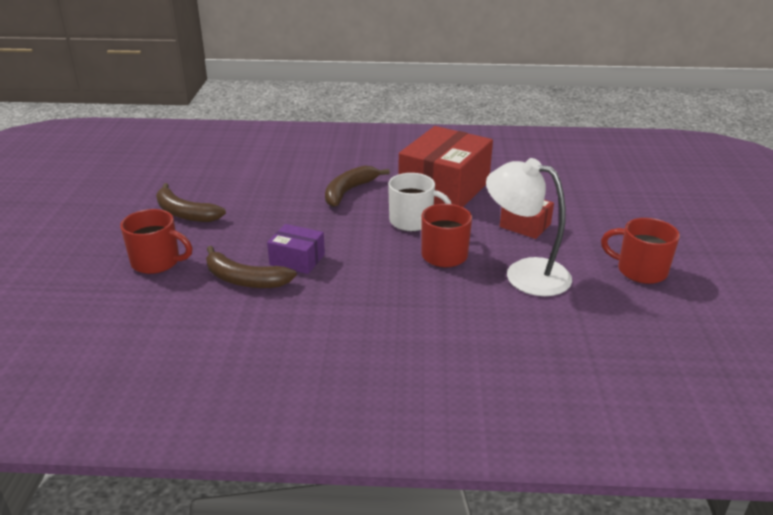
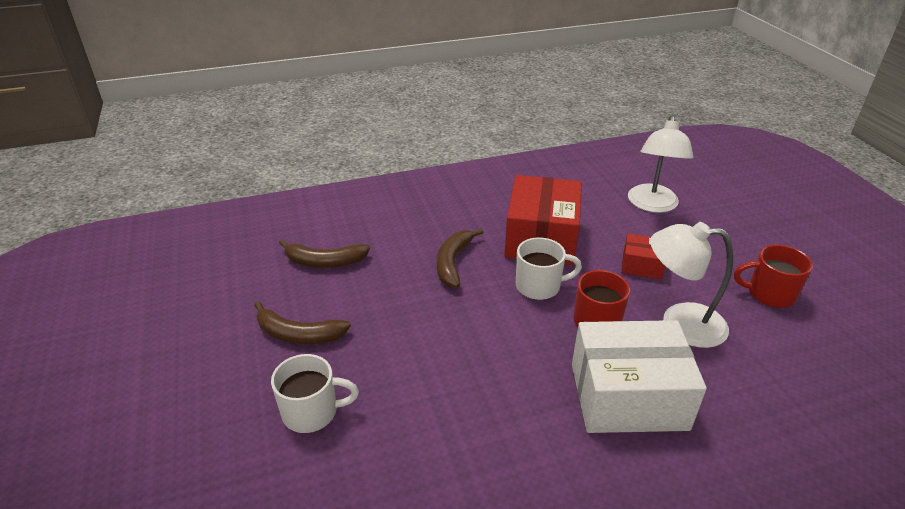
camera: 20 degrees left, 5 degrees up
(157, 262) = (312, 412): red mug -> white mug
(245, 279) = (424, 408): brown banana -> brown banana (325, 262)
(297, 259) = (460, 366): purple box -> none
(427, 311) = (628, 396): none -> white box
(577, 184) = (652, 205): none -> white lamp

